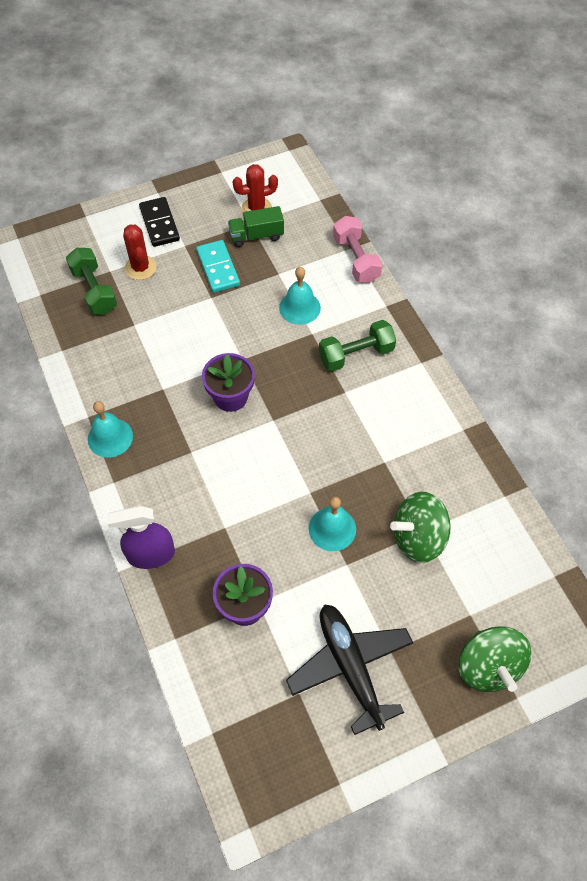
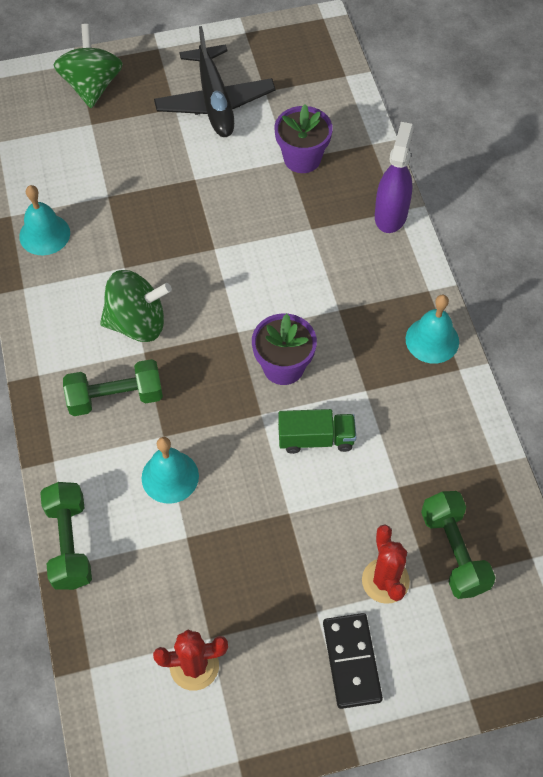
camera: 170 degrees left, 0 degrees up
(151, 554) = (391, 215): purple spray bottle -> purple spray bottle turned 75 degrees counterclockwise
(218, 268) = (272, 561): turquoise domino -> none
(256, 236) = (205, 611): green truck -> green truck (316, 439)
(332, 529) = (200, 211): turquoise bell -> turquoise bell (44, 234)
(356, 259) = (69, 543): pink dumbbell -> green dumbbell
(418, 538) = (115, 191): green spinning top -> green spinning top (137, 323)

